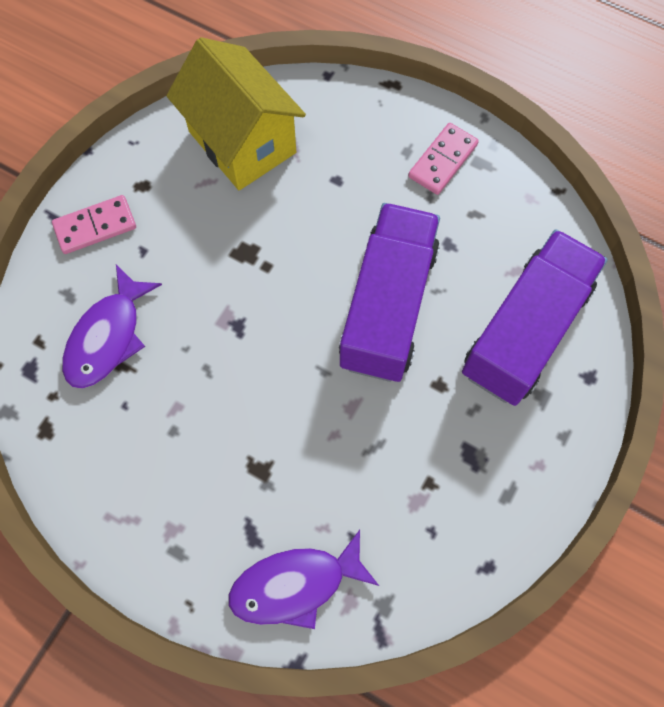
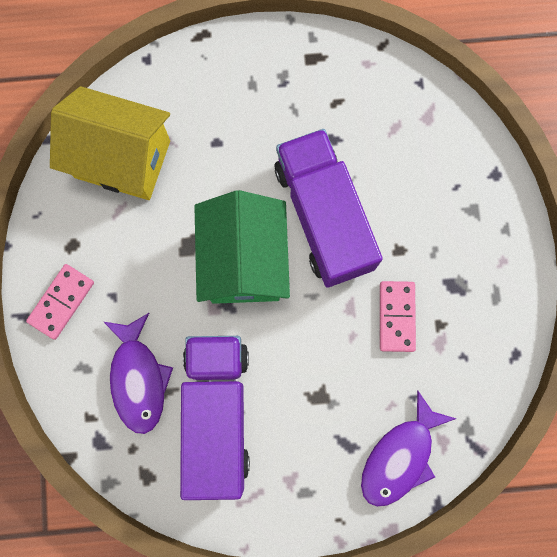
camera: 35 degrees left, 10 degrees up
(283, 298) = (244, 262): none -> green house
(443, 161) = (284, 75): pink domino -> pink domino (397, 316)
(525, 331) = (431, 169): purple truck -> purple truck (217, 414)

